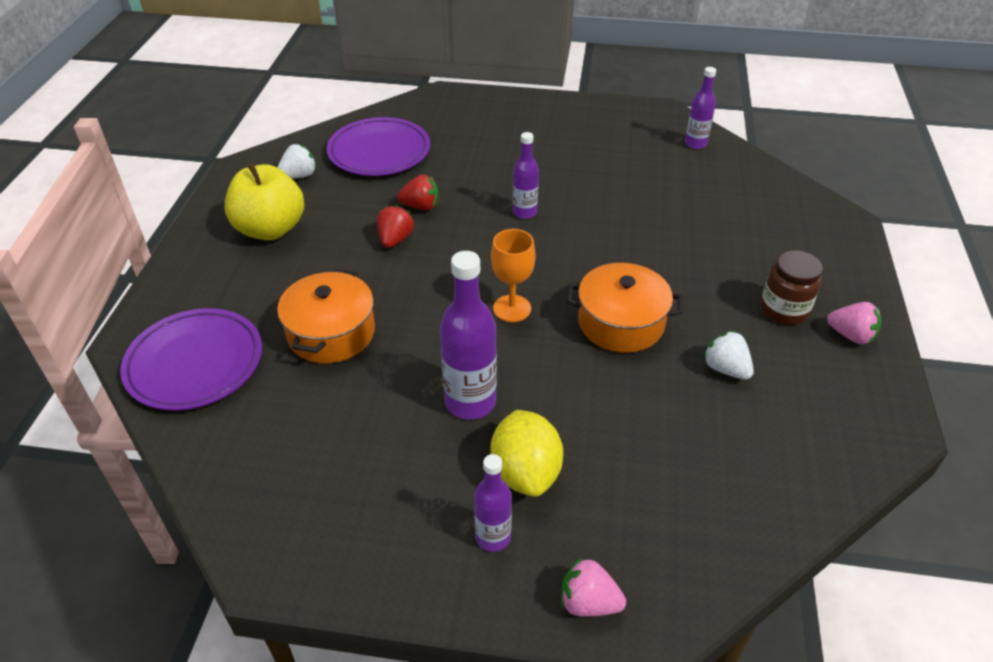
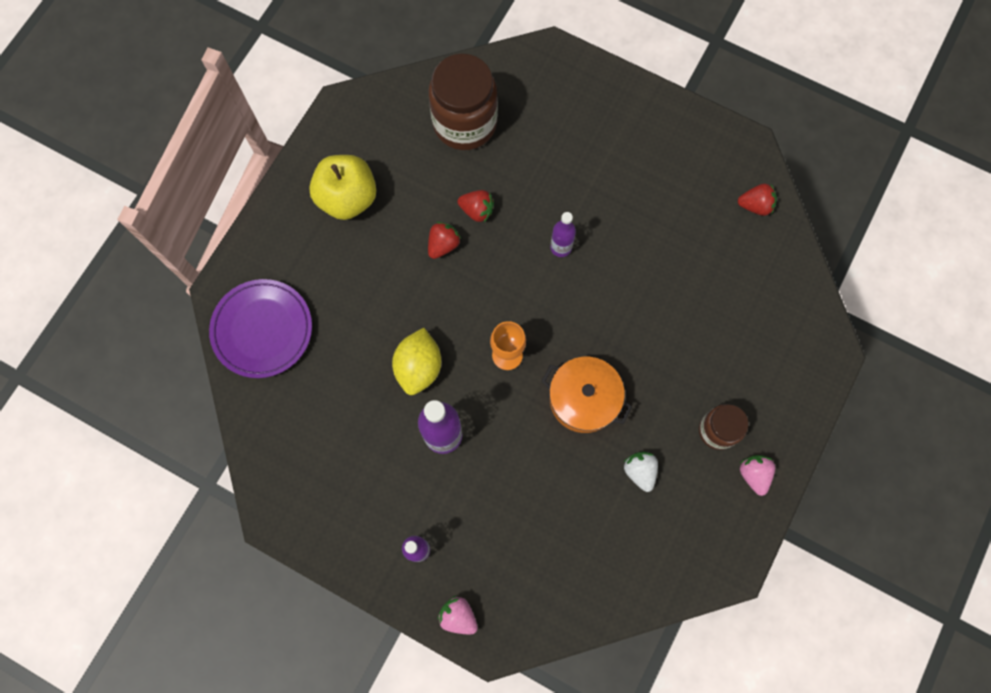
camera: 20 degrees right, 30 degrees up
(299, 176) = (387, 135): white strawberry -> none
(331, 333) = (365, 333): orange pot -> none
(379, 152) = (464, 123): purple plate -> brown jar
(525, 472) = (458, 508): yellow lemon -> yellow lemon (419, 367)
(695, 144) = (755, 205): purple bottle -> red strawberry
(851, 335) = (754, 474): pink strawberry -> pink strawberry turned 150 degrees counterclockwise

